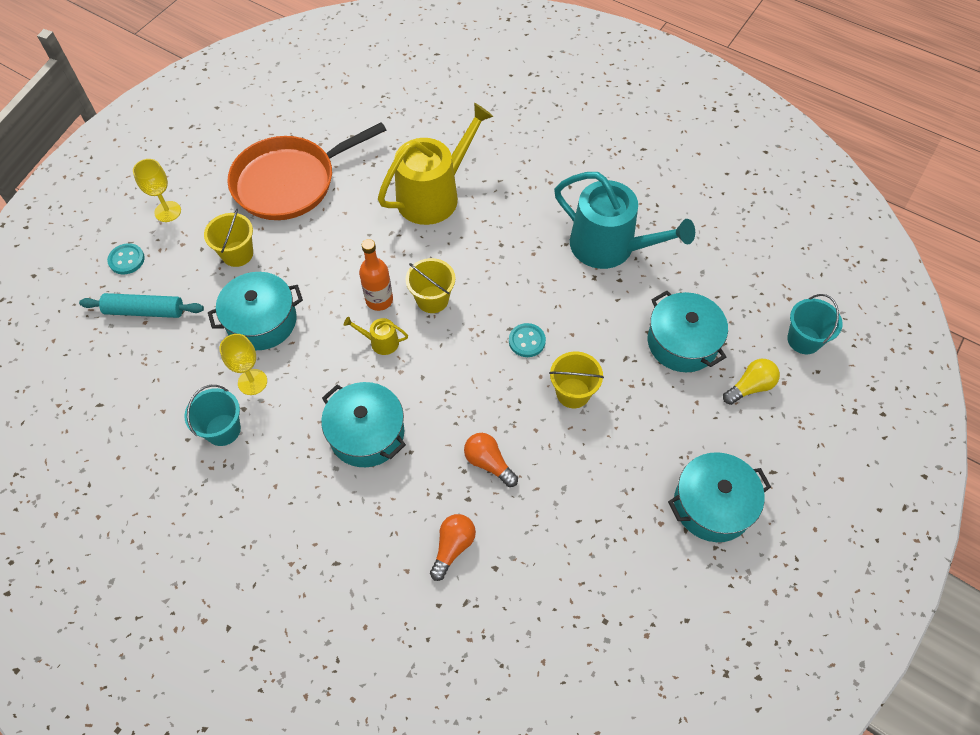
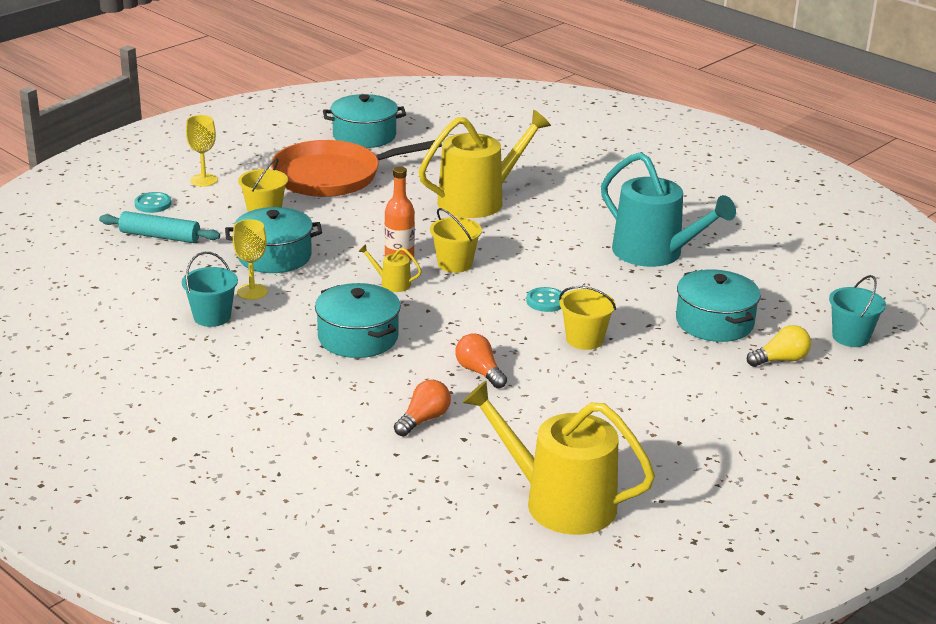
camera: 10 degrees right, 30 degrees down
(599, 644) = (559, 502): none -> yellow watering can
(712, 505) = (714, 430): turquoise pot -> turquoise pot (364, 136)

